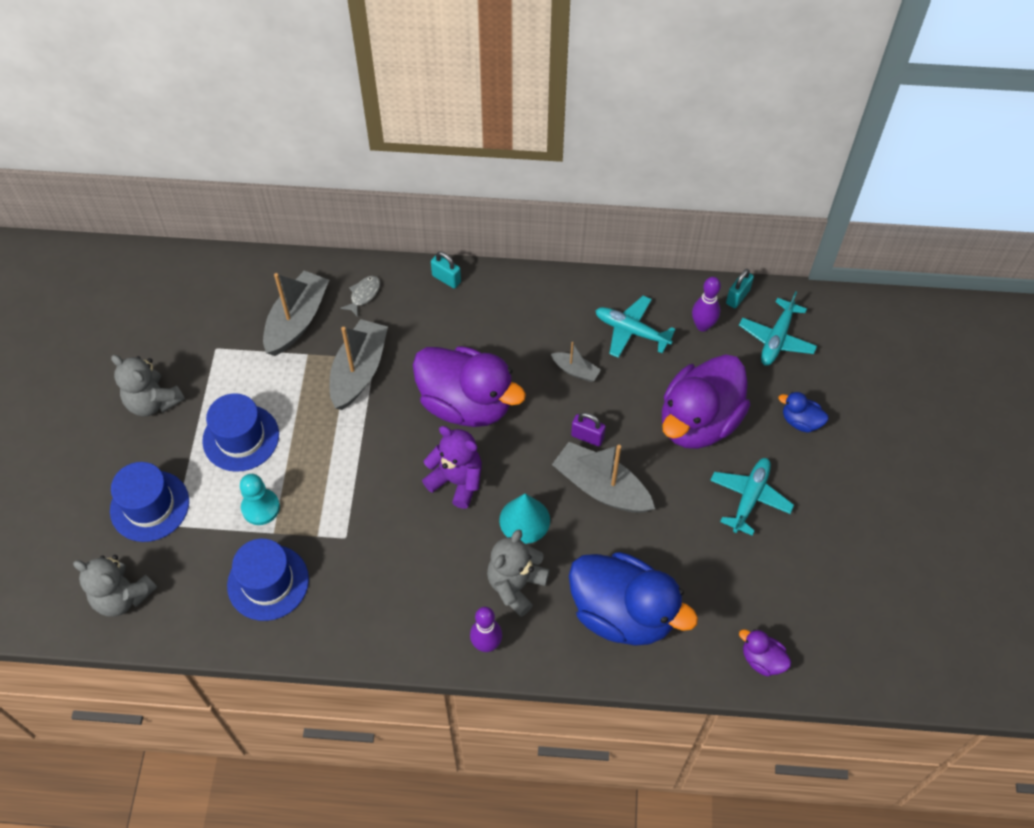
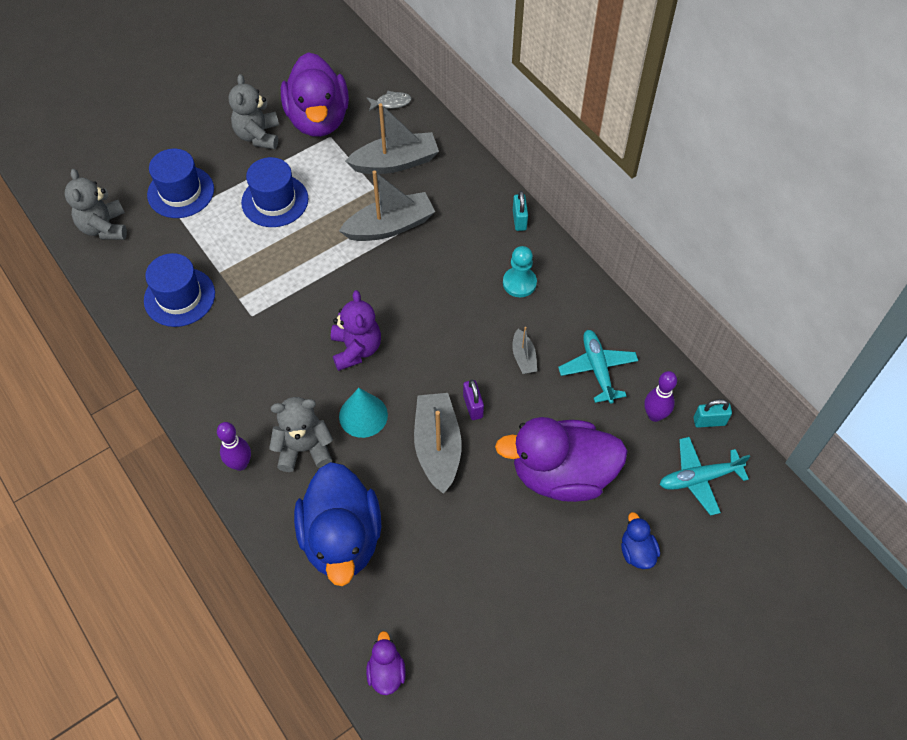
camera: 50 degrees right, 0 degrees up
(260, 507) = (232, 251): turquoise pawn -> turquoise pawn (519, 283)
(363, 295) = (455, 183): grey fish -> grey fish (391, 103)
(466, 404) = (426, 309): purple duck -> purple duck (318, 119)
(749, 497) = (527, 561): turquoise plane -> none

